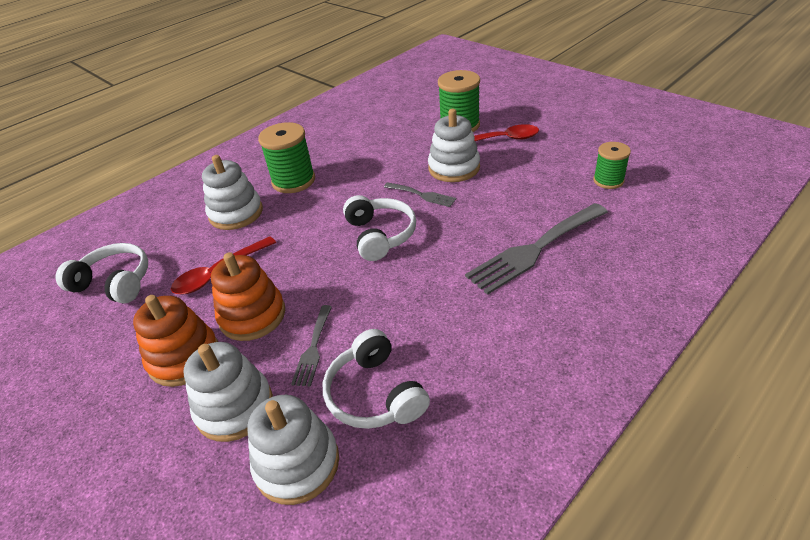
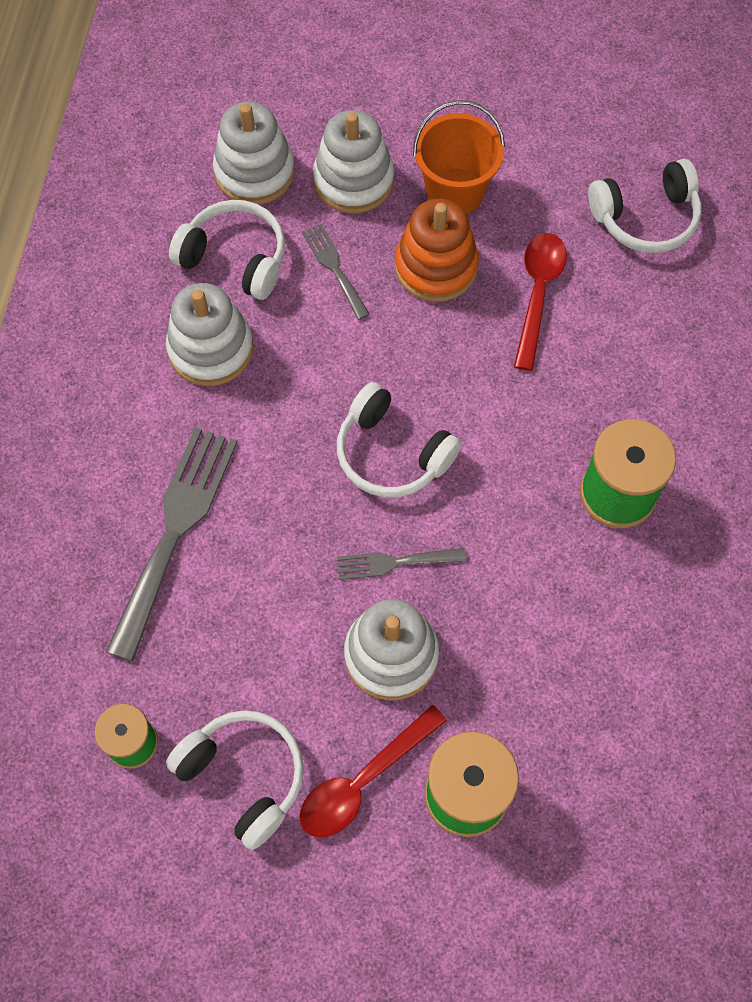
camera: 140 degrees right, 25 degrees up
(184, 358) = (455, 192): orange stacking toy -> orange bucket
(236, 213) = (629, 388): white stacking toy -> white stacking toy (211, 349)
(555, 155) = (244, 776): none -> white headphones

